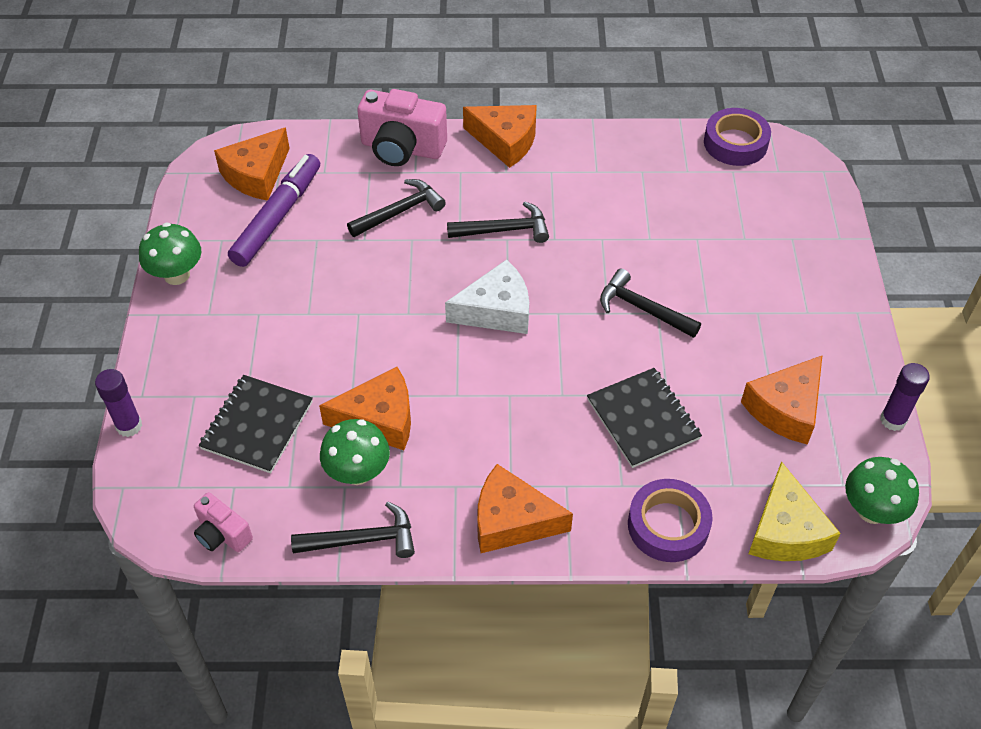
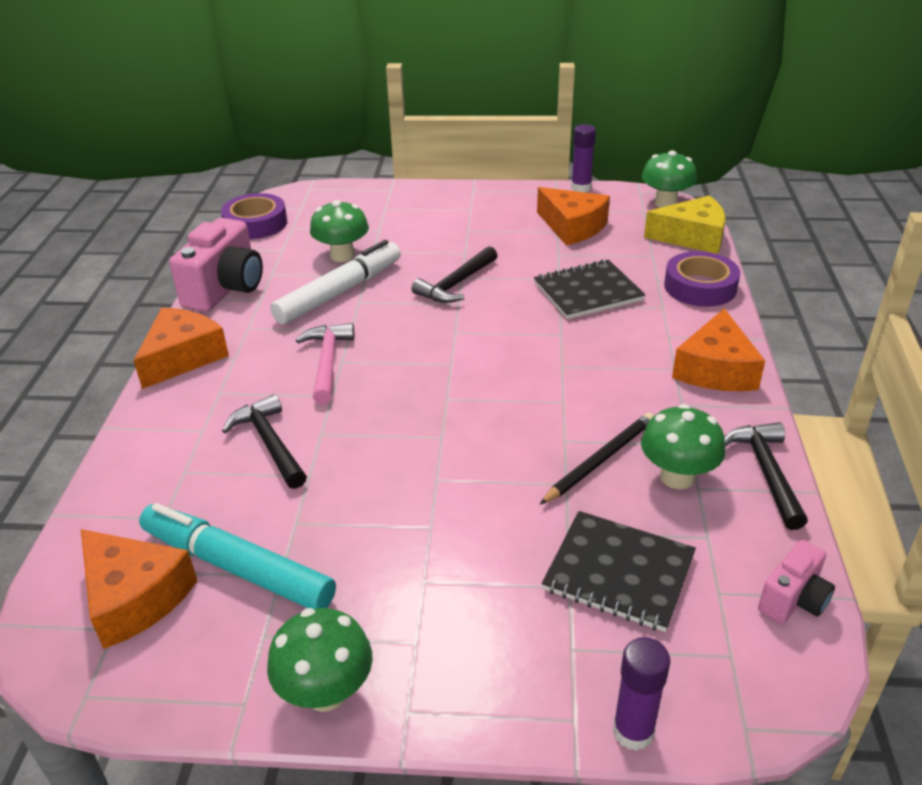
camera: 85 degrees left, 15 degrees down
(278, 217) = (237, 567): purple marker -> turquoise marker
(379, 419) = (600, 460): orange cheese -> black pencil
(402, 148) = (153, 441): pink camera -> pink camera (225, 289)
(496, 310) = (446, 371): white cheese -> none
(504, 230) = (327, 362): black hammer -> pink hammer
(616, 223) = (340, 292): none -> white marker
(684, 216) = (342, 255): none -> green mushroom

